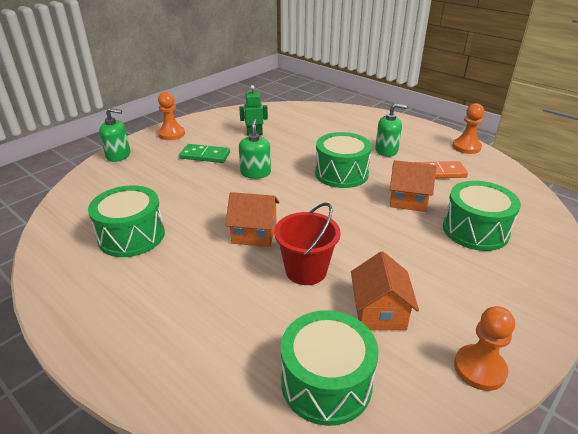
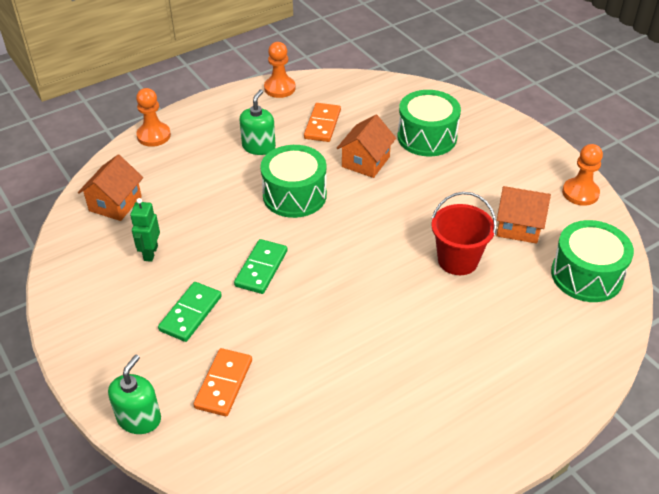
camera: 75 degrees left, 10 degrees up
(131, 236) = (362, 399): green drum -> none
(146, 177) = (223, 384): none -> orange domino
(171, 134) = (98, 348): orange pawn -> orange pawn (154, 136)
(254, 233) = (389, 288): orange house -> orange house (115, 204)
(255, 173) = (261, 268): green soap dispenser -> green domino

